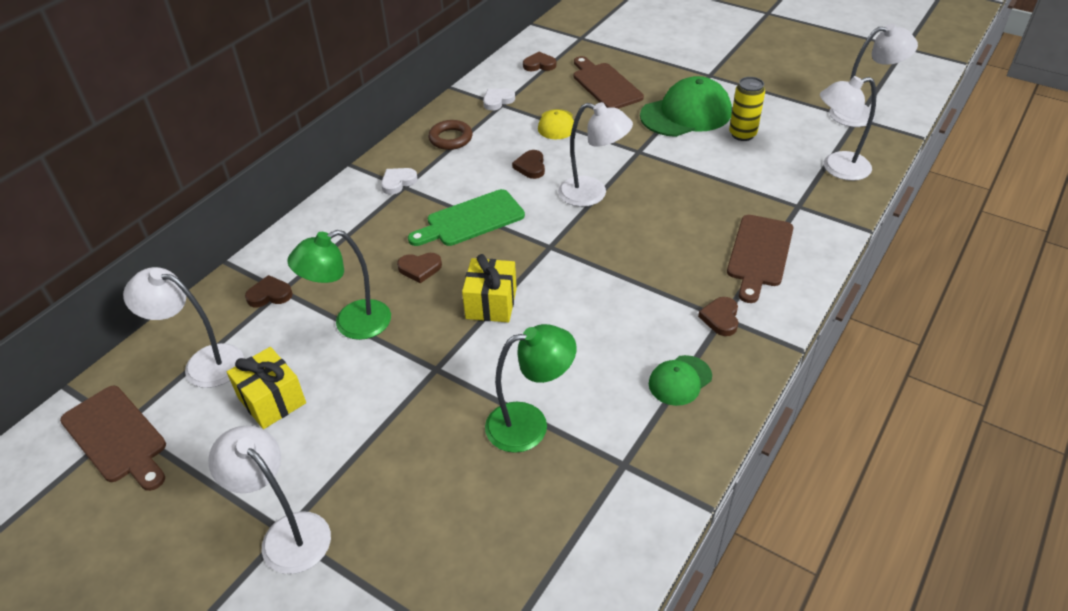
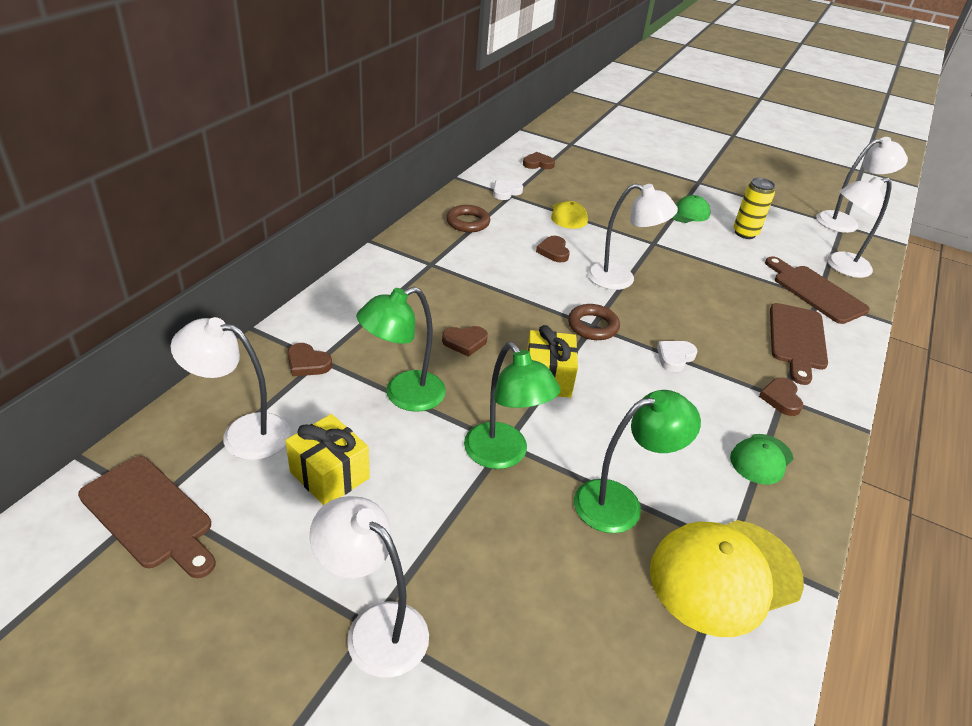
camera: 10 degrees left, 5 degrees down
(270, 295) = (307, 363): brown heart -> brown heart turned 135 degrees counterclockwise
(398, 182) = (423, 259): white heart -> white heart (675, 357)
(431, 380) = (503, 455): none -> green lamp
(471, 220) = (506, 297): green cutting board -> none
(550, 247) = (592, 326): none -> brown ring
(605, 85) = (605, 184): brown cutting board -> brown cutting board (816, 292)
(609, 491) = (724, 575): none -> yellow cap
(686, 114) = (687, 213): green cap -> green cap, size x0.53

